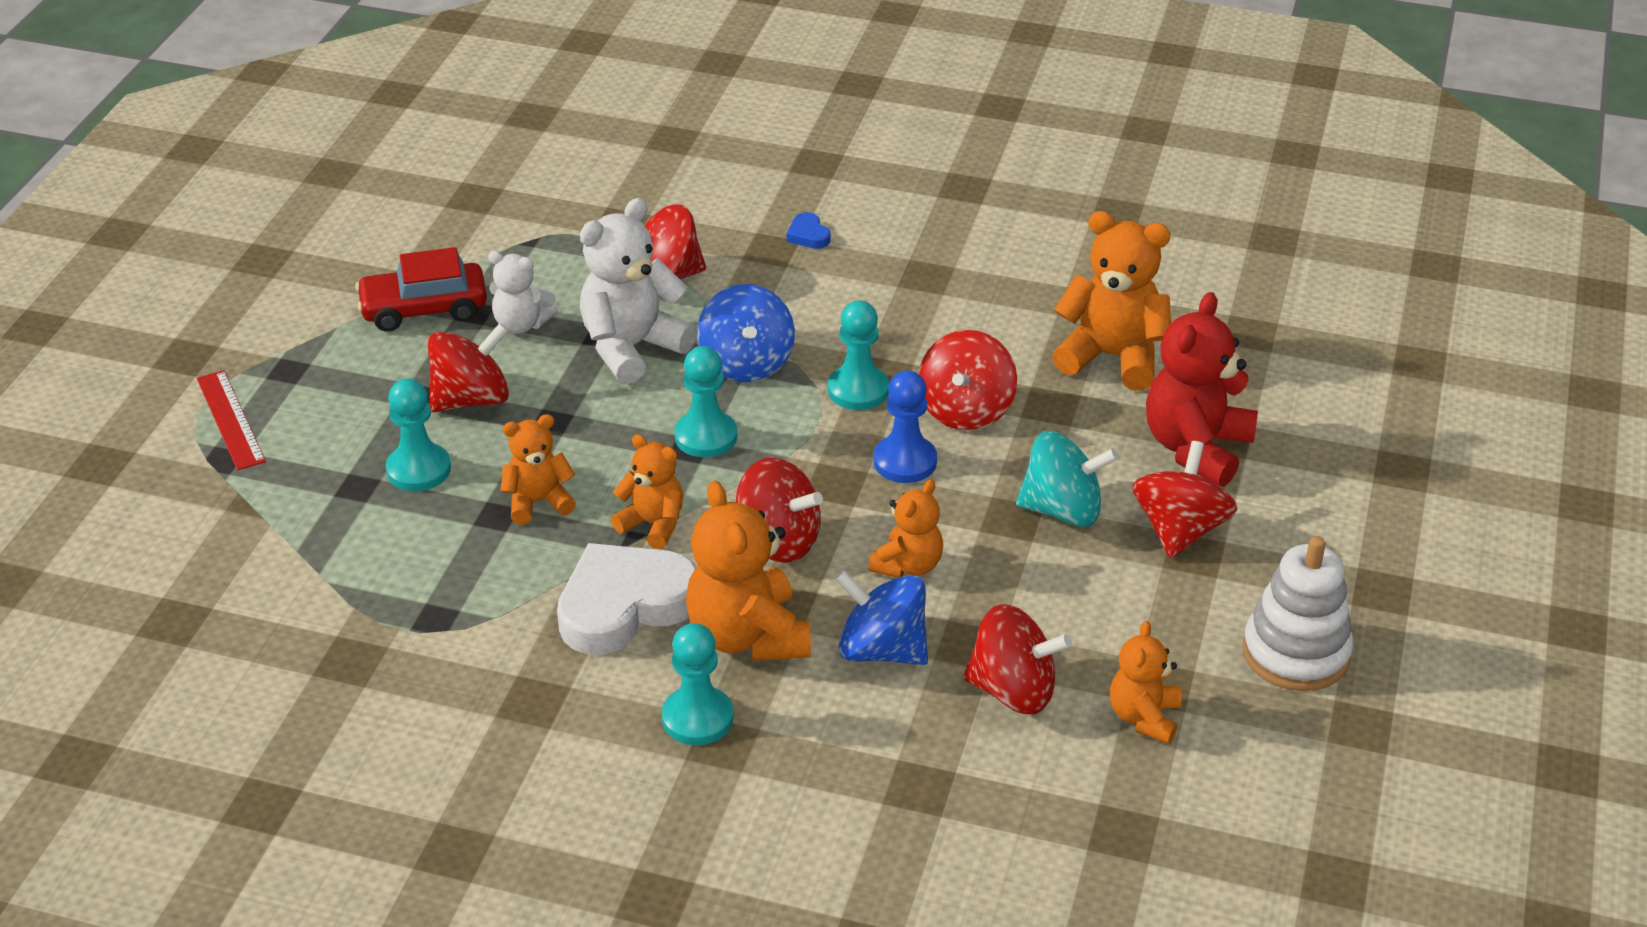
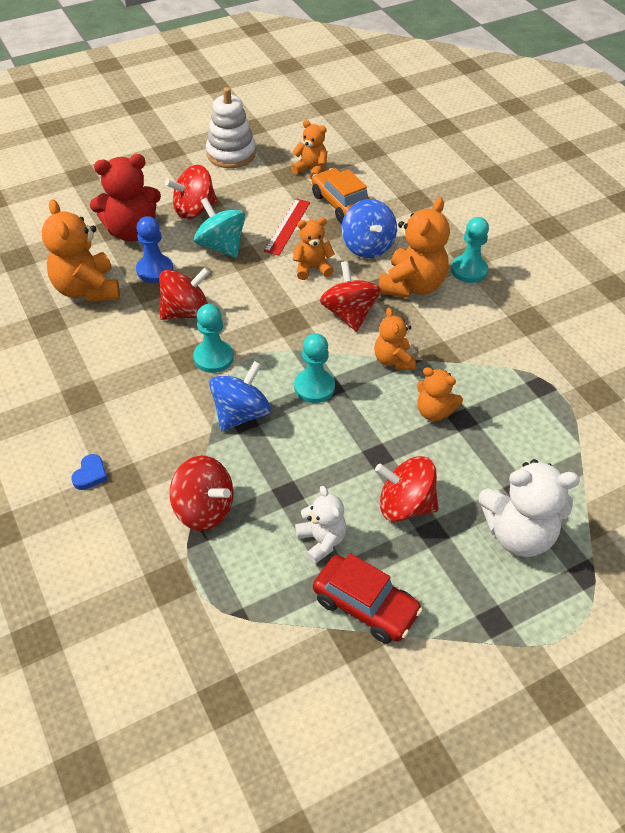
camera: 135 degrees left, 10 degrees up
(231, 419) = (560, 604): red ruler -> red ruler (287, 226)
(419, 470) = (477, 477): turquoise pawn -> none
(625, 605) = (448, 332): white heart -> none
(632, 348) = (283, 471): white teddy bear -> white teddy bear (518, 533)
(905, 461) = (247, 309): blue pawn -> blue pawn (155, 270)
(1013, 691) = (341, 204): red spinning top -> orange car
(1144, 717) = (311, 170): orange teddy bear -> orange teddy bear turned 120 degrees counterclockwise

